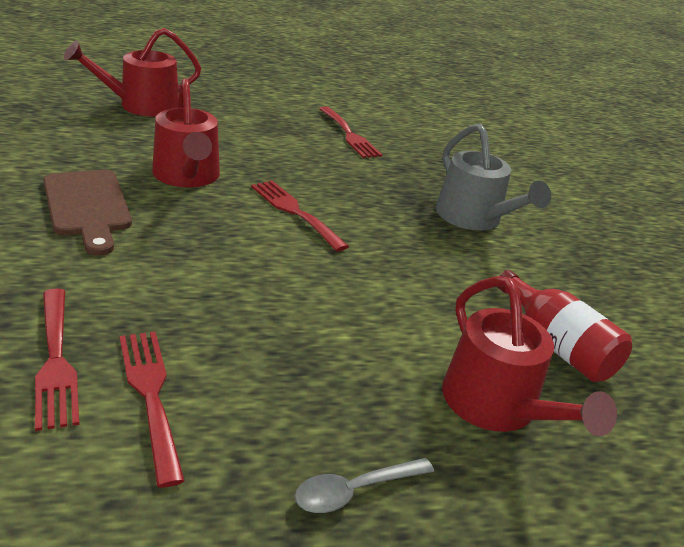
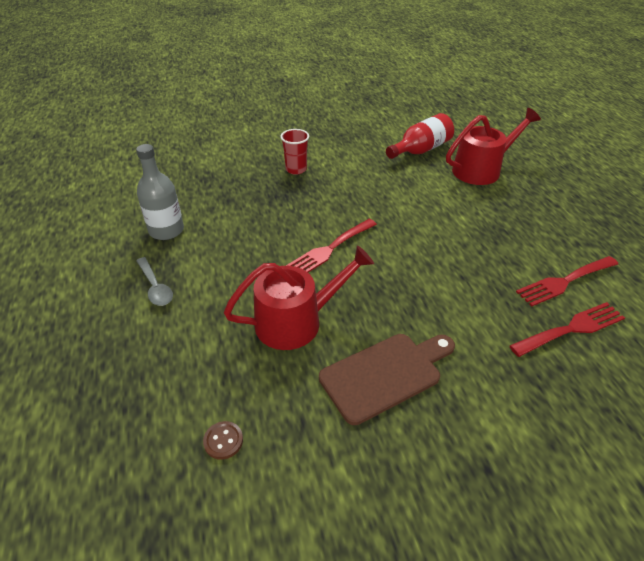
camera: 90 degrees left, 10 degrees up
(77, 132) = (223, 441): none -> brown button
(142, 105) = (123, 402): red watering can -> none
(349, 135) = (166, 230): red fork -> grey bottle
(355, 490) = (566, 208): grey spoon -> grey spoon (155, 287)
(473, 218) = (296, 169): grey watering can -> red cup

